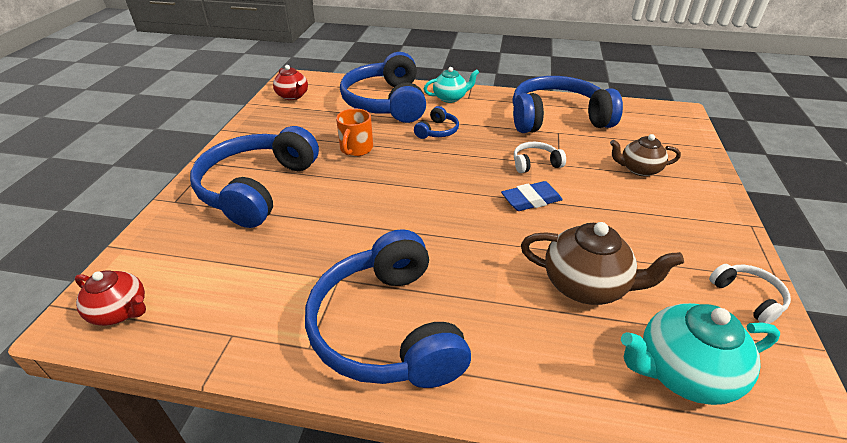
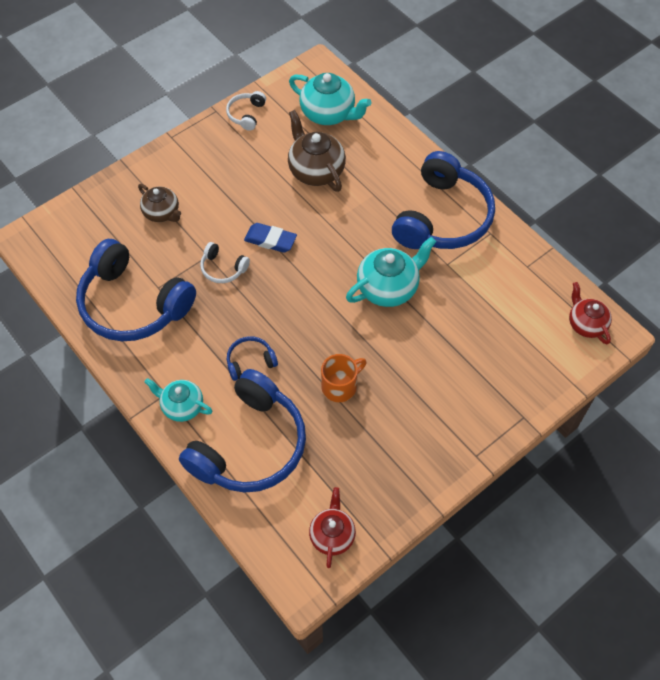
camera: 140 degrees left, 20 degrees up
(257, 188) = (452, 389): blue headphones -> none
(381, 224) = (388, 288): none -> turquoise teapot

